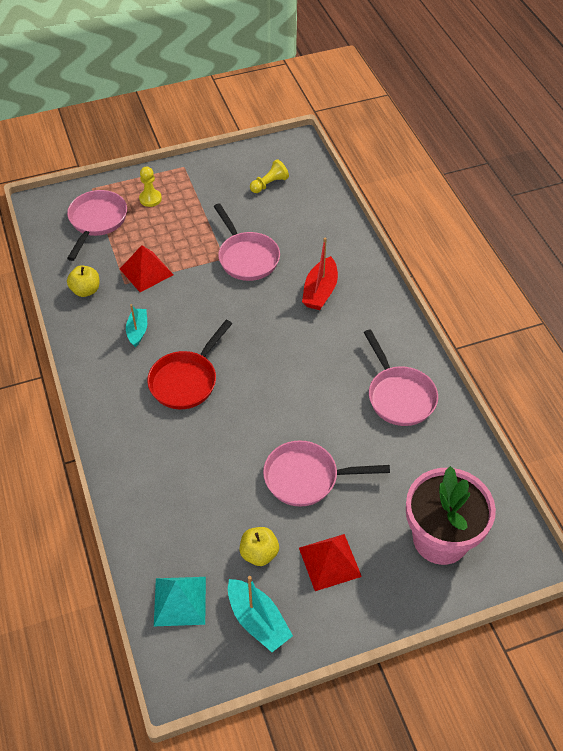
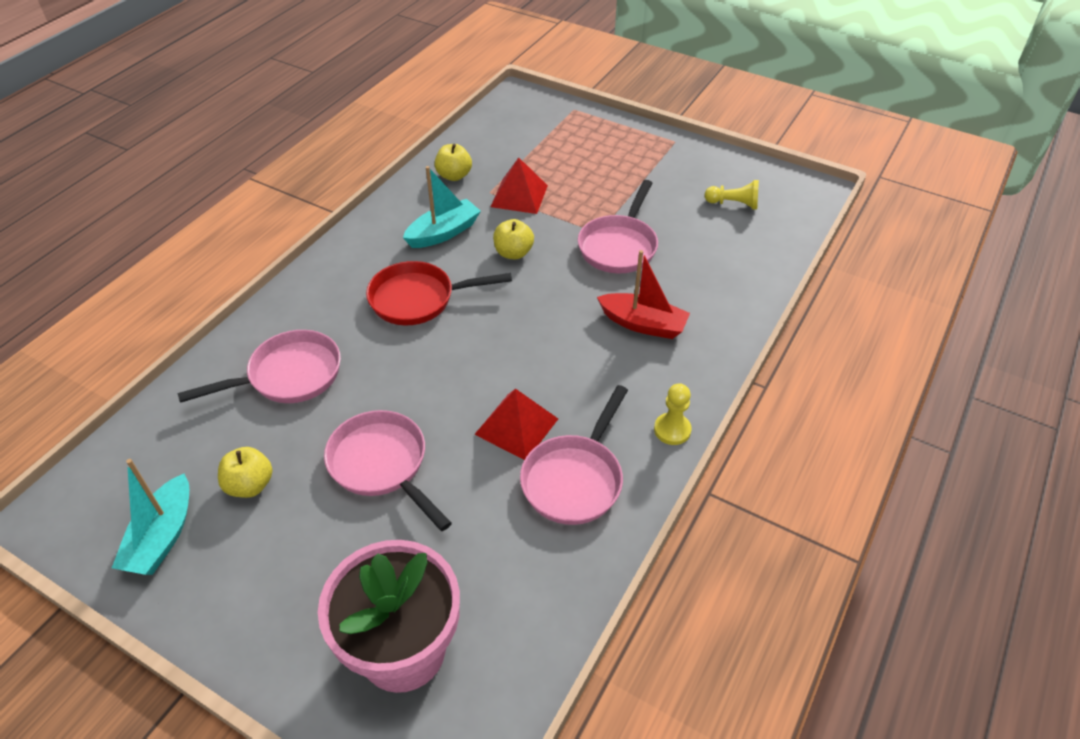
camera: 50 degrees right, 5 degrees down
(97, 221) = (540, 134): pink pan -> pink pan (289, 375)
(137, 331) = (443, 233): turquoise boat -> turquoise boat, size x1.50
(150, 199) = (608, 146): yellow pawn -> yellow pawn (672, 430)
(180, 601) = (146, 457): turquoise pyramid -> none
(197, 309) = (513, 253): none -> yellow apple
(320, 291) = (643, 324): red boat -> red boat turned 135 degrees counterclockwise
(330, 562) = (285, 555): red pyramid -> red pyramid (516, 426)

